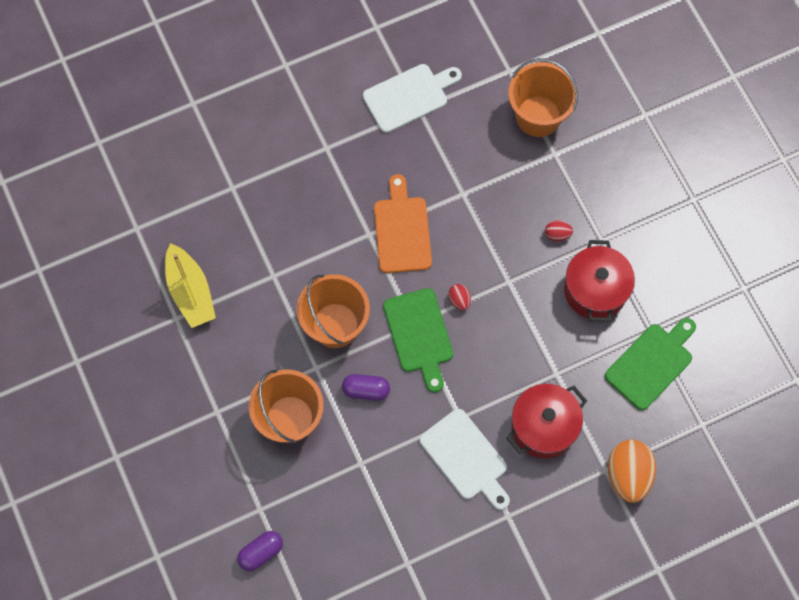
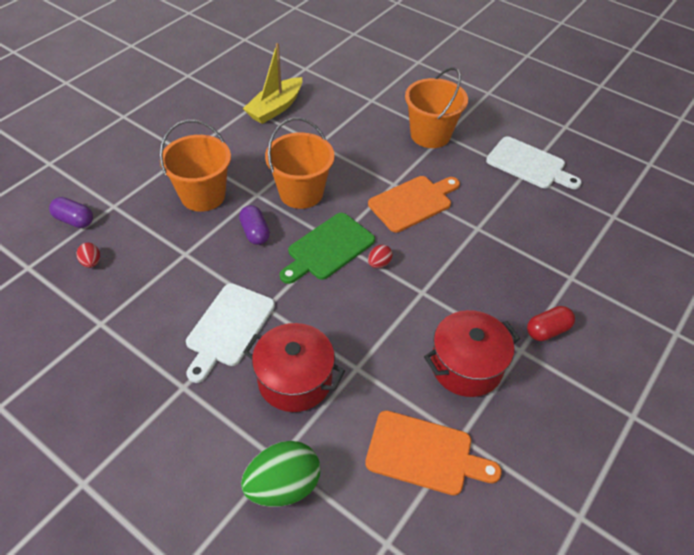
camera: 60 degrees right, 20 degrees down
(538, 116) = (593, 252): orange bucket -> orange bucket (430, 135)
(557, 234) = (497, 311): red egg -> red egg (91, 262)
(594, 208) = (547, 330): none -> red capsule
(628, 475) = (283, 485): orange egg -> green egg
(651, 363) = (424, 454): green cutting board -> orange cutting board

